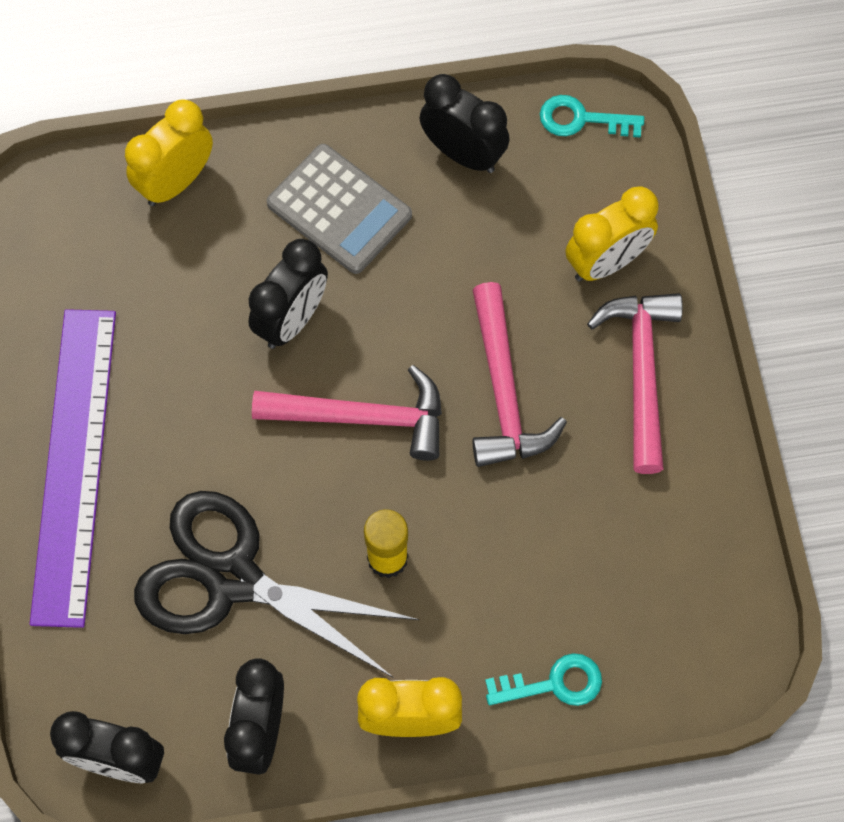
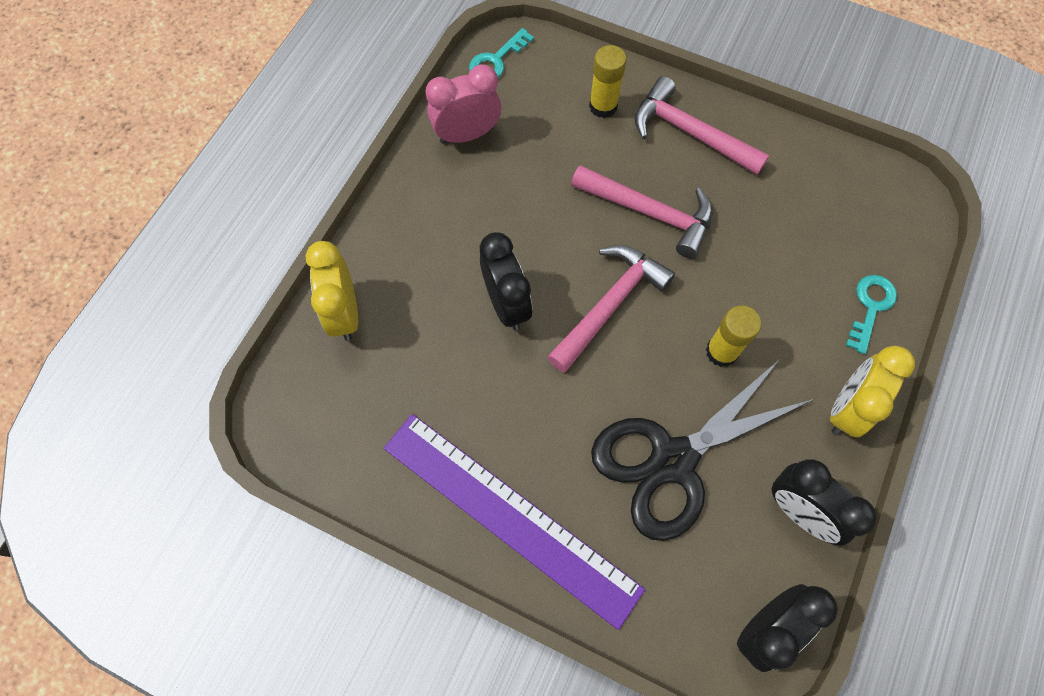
camera: 55 degrees left, 0 degrees up
(339, 209) = (448, 227): grey calculator -> none
(463, 153) = (467, 134): black clock -> pink clock
(606, 262) = (603, 106): yellow clock -> yellow glue stick

